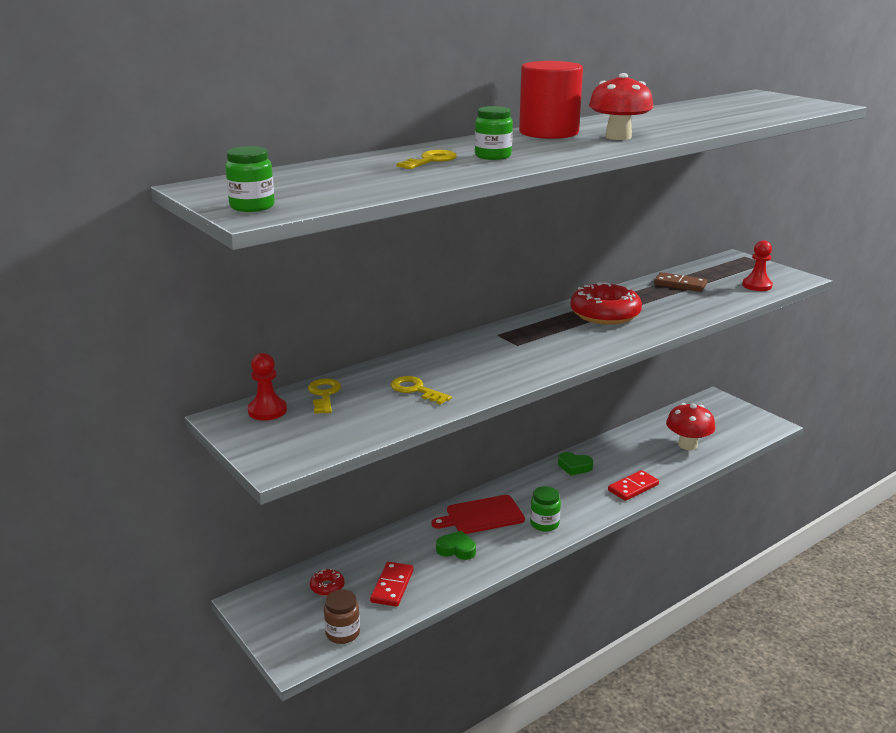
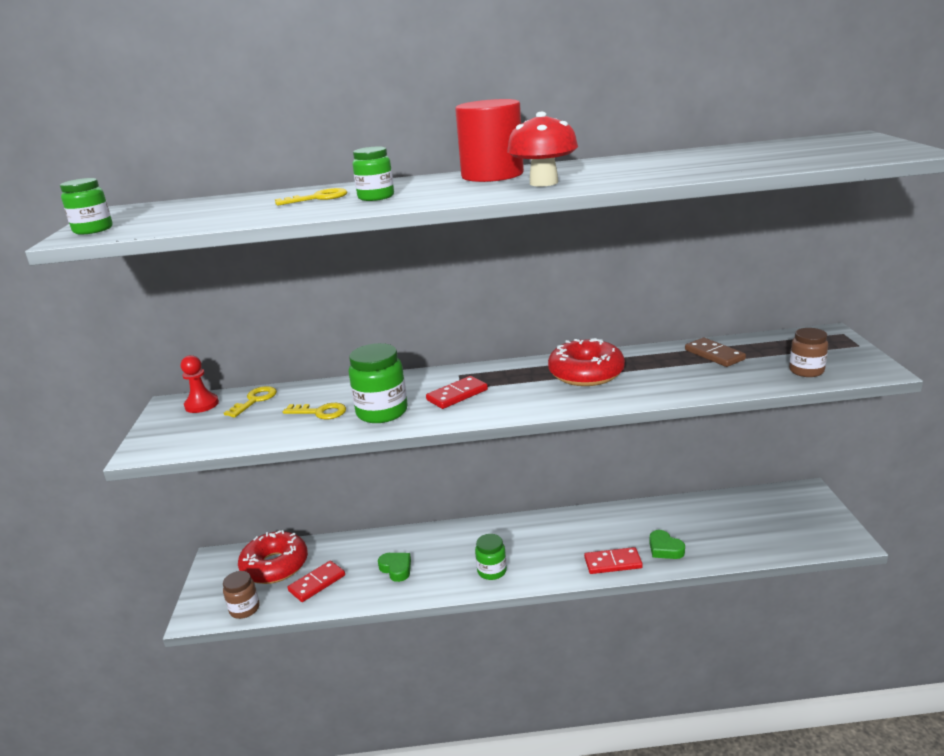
camera: 35 degrees right, 0 degrees up
(327, 587) = (275, 566): red donut -> red donut, size x2.25
(415, 390) = (320, 412): yellow key -> yellow key turned 120 degrees clockwise
(477, 377) = (382, 412): none -> green jar
(482, 515) = (448, 545): red cutting board -> none
(523, 350) = (457, 395): none -> red domino
(574, 467) = (578, 524): green heart -> green heart (665, 549)
(687, 445) = (720, 535): red mushroom -> none
(757, 286) = (806, 371): red pawn -> brown jar

